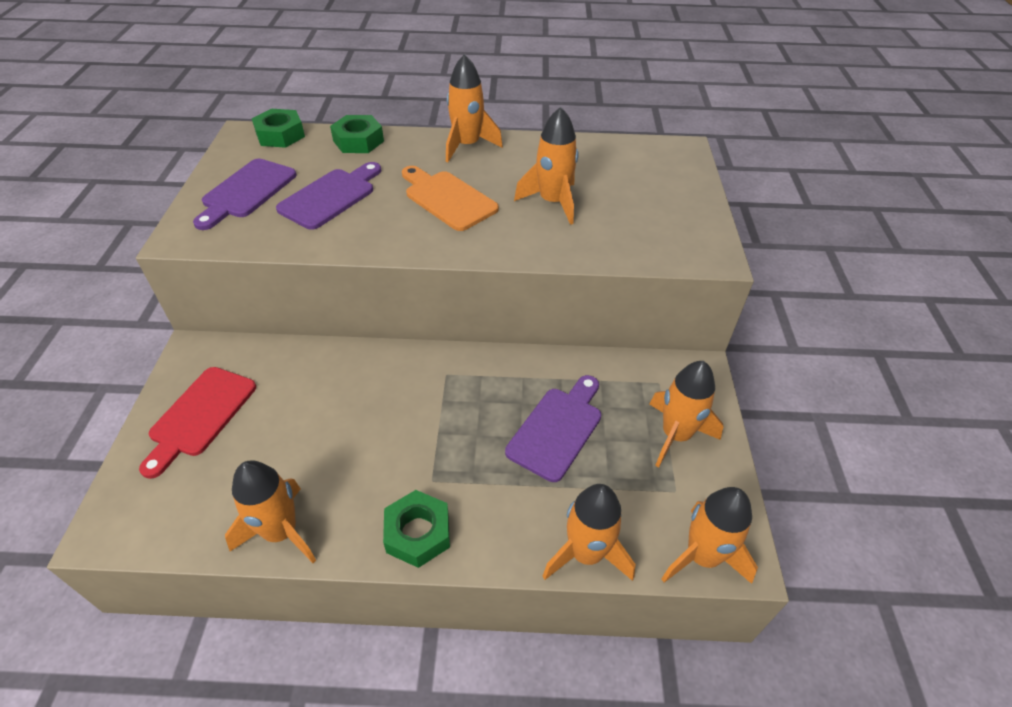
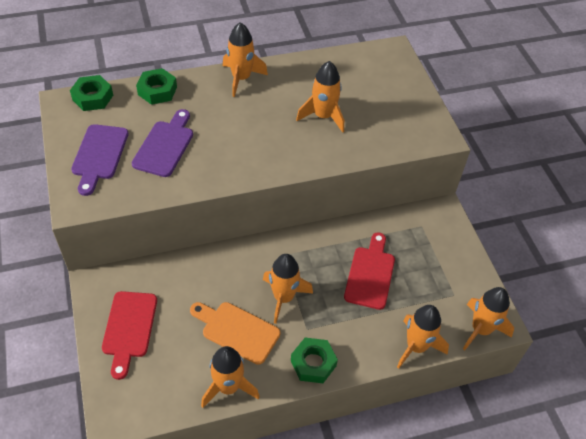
camera: 20 degrees left, 5 degrees up
(447, 199) = (250, 129): orange cutting board -> orange cutting board (237, 331)
(557, 429) = (370, 274): purple cutting board -> red cutting board
(675, 435) = (443, 259): orange rocket -> orange rocket (283, 297)

